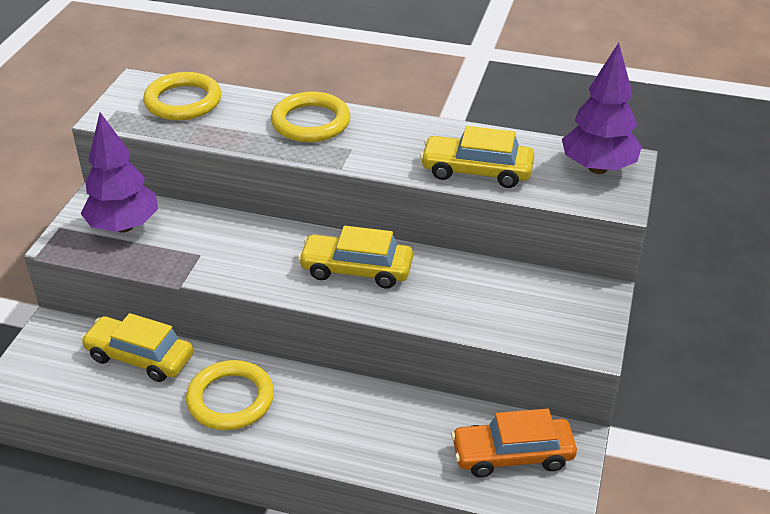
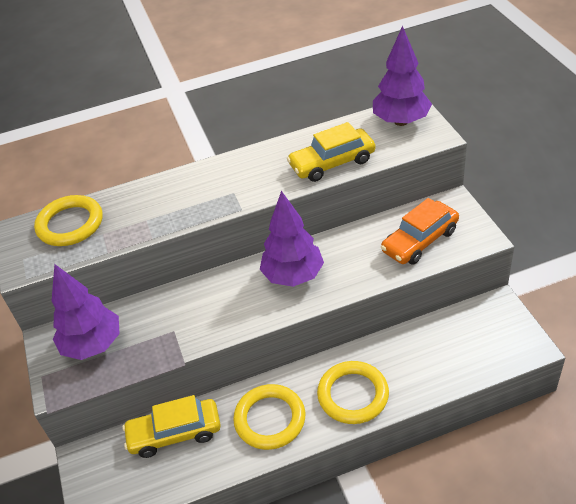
camera: 30 degrees left, 5 degrees up
(311, 122) = (184, 189): yellow ring -> yellow ring (353, 395)
(356, 270) = (293, 276): yellow car -> purple tree
(512, 455) = (475, 337): orange car -> orange car (419, 241)

